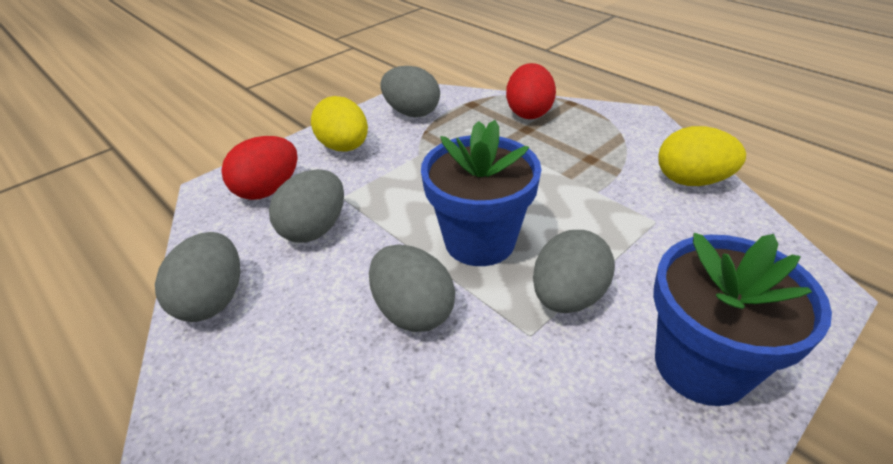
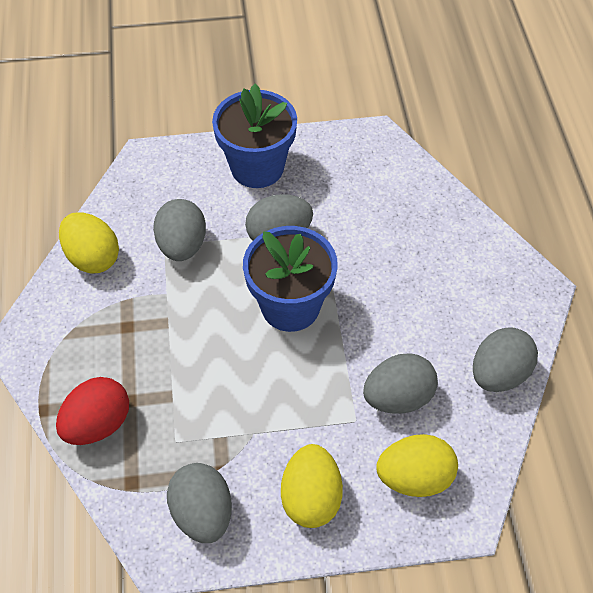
camera: 145 degrees left, 15 degrees up
(268, 190) = (414, 477): red egg -> yellow egg
(413, 311) = (374, 283): grey egg -> grey egg (182, 245)

